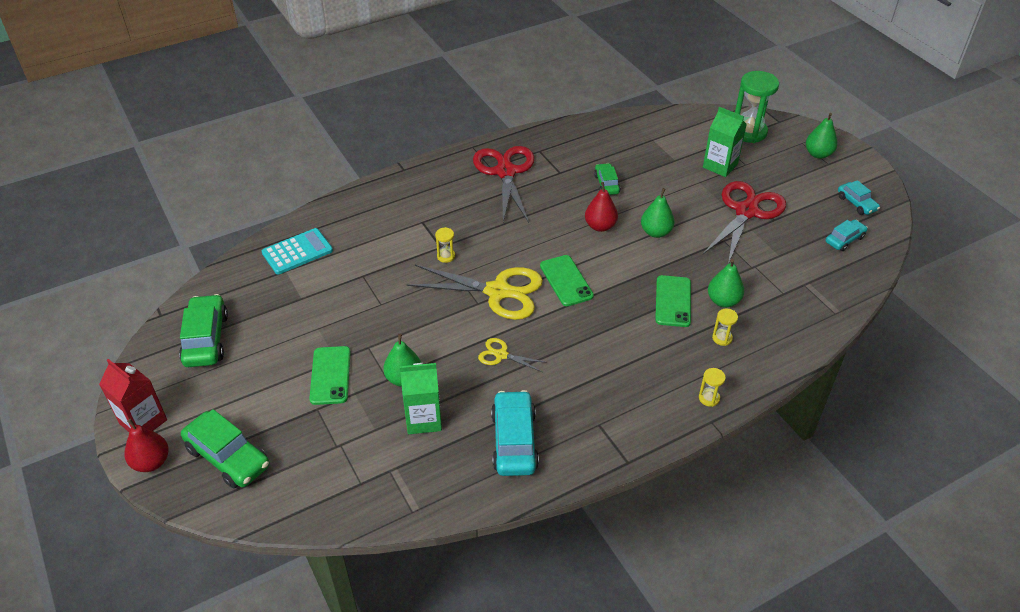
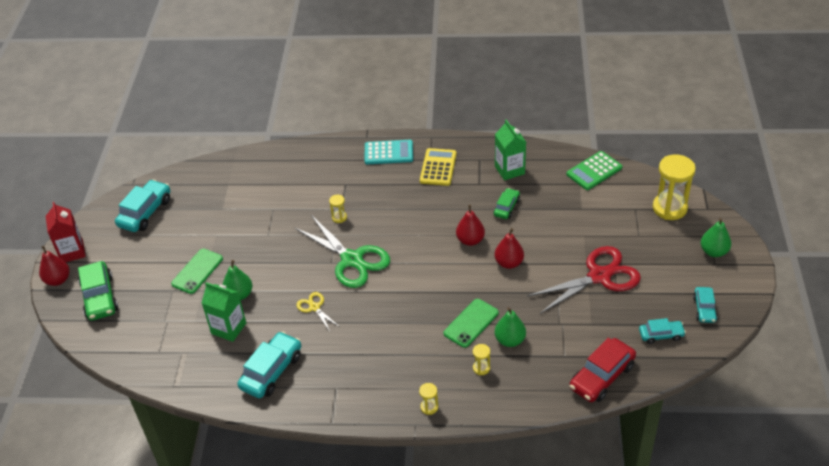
camera: 35 degrees right, 0 degrees up
(206, 339) = (145, 212): green car -> turquoise car
(297, 252) = (246, 173): turquoise calculator -> turquoise calculator (388, 152)
(498, 292) = (352, 260): yellow scissors -> green scissors
(505, 172) = (438, 167): red scissors -> yellow calculator
(566, 281) = (407, 272): green phone -> none
(655, 124) = (594, 171): none -> green calculator
(656, 232) = (509, 263): green pear -> red pear
(720, 166) = (615, 228): green carton -> green carton (509, 170)
(748, 132) = (669, 208): green hourglass -> yellow hourglass
(832, 297) = (602, 377): none -> red car

